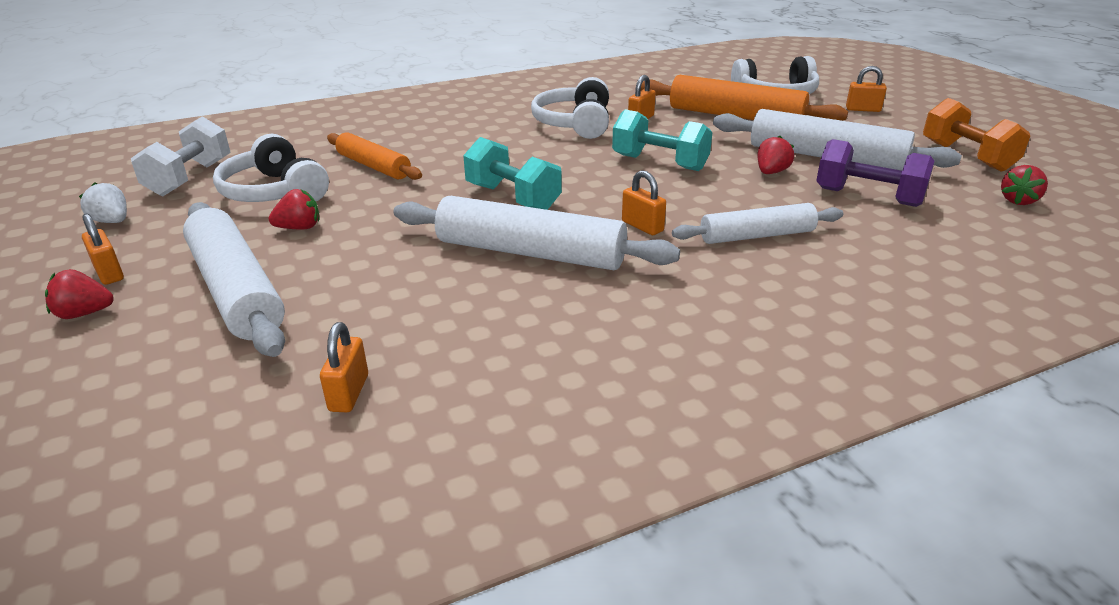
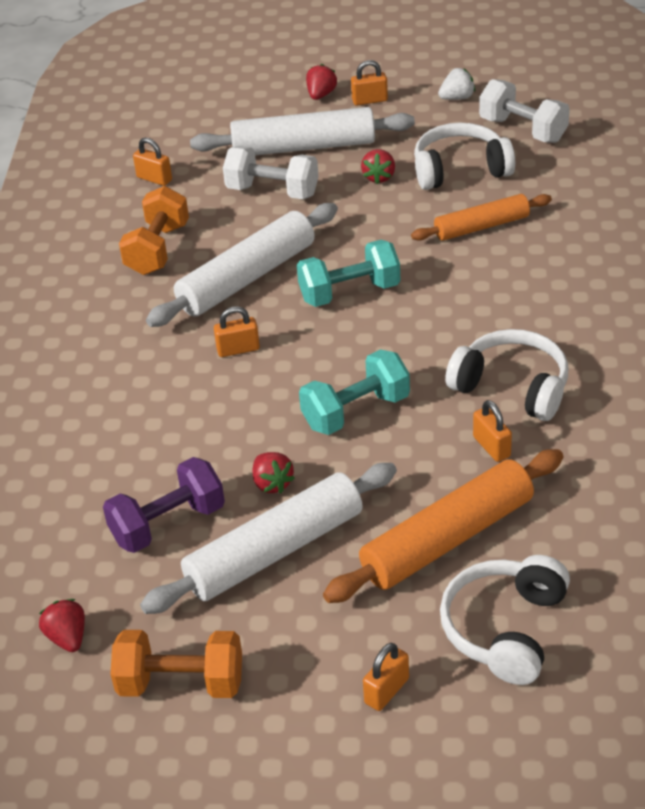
camera: 120 degrees right, 10 degrees up
(350, 284) = (272, 191): none -> white dumbbell
(519, 328) = (157, 249): none -> orange dumbbell
(757, 236) = (168, 409): white rolling pin -> none

